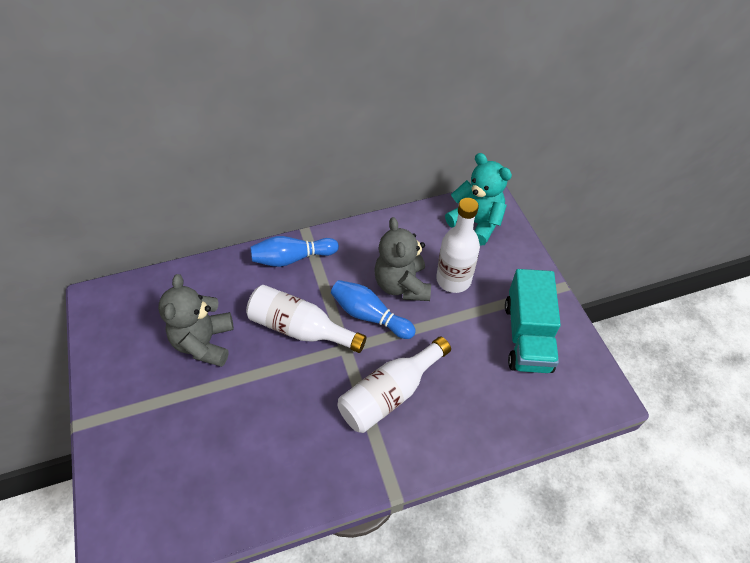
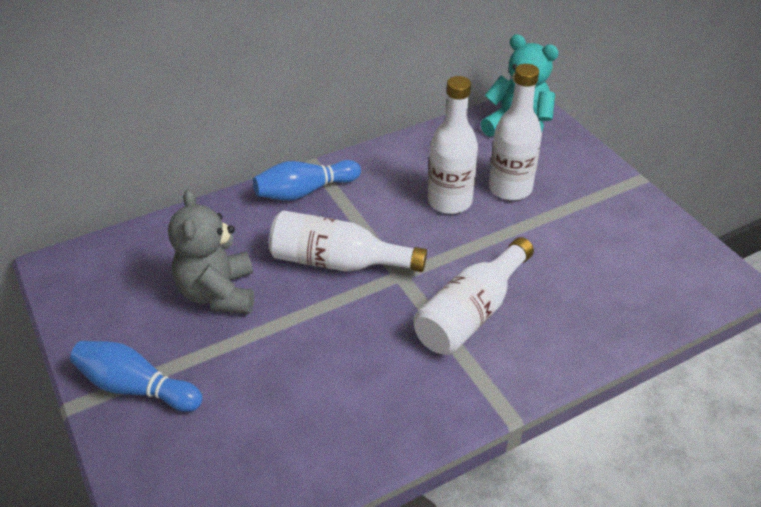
camera: 10 degrees left, 10 degrees down
(369, 315) = (420, 237): blue bowling pin -> blue bowling pin (136, 387)
(402, 285) = (449, 201): grey teddy bear -> white bottle
(527, 336) = (616, 232): turquoise truck -> none

